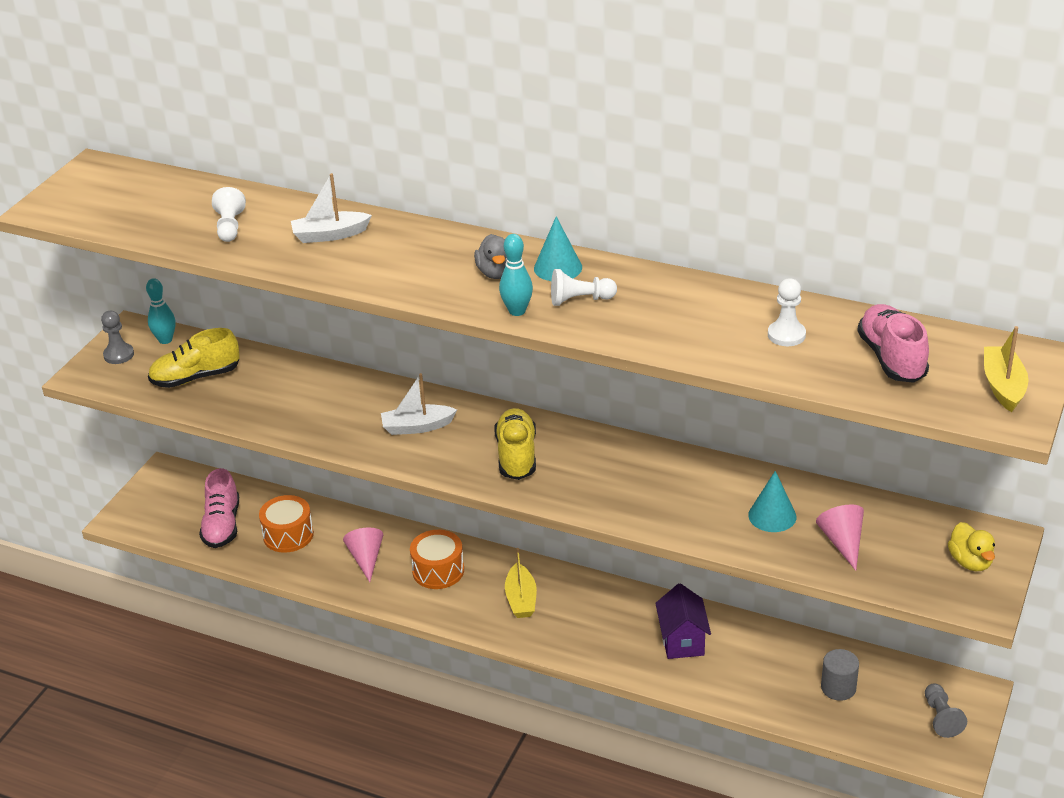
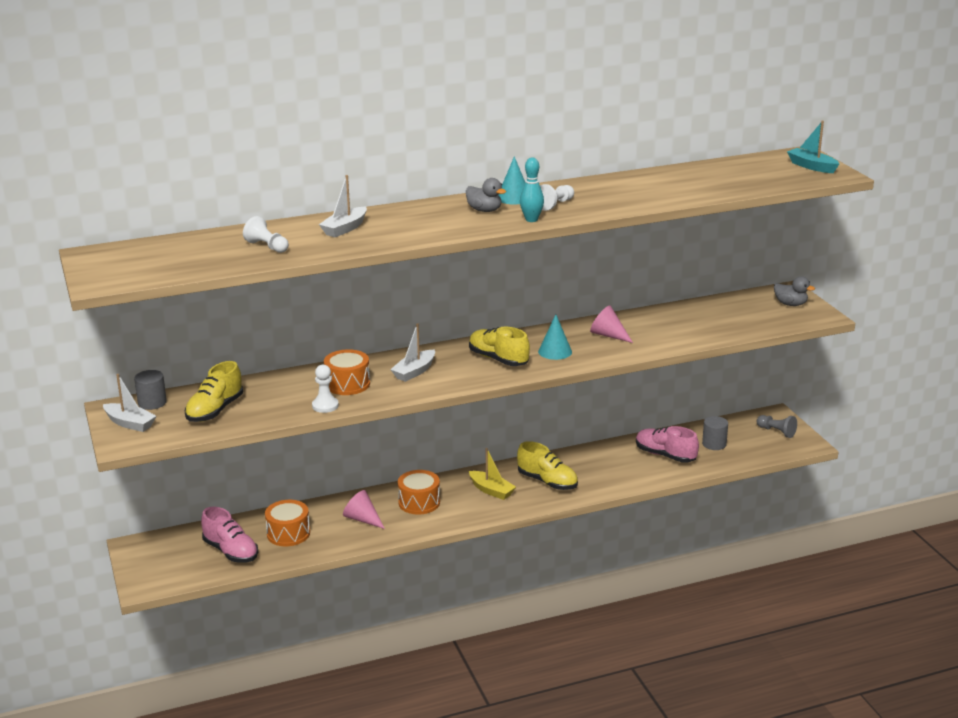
camera: 45 degrees left, 10 degrees down
(119, 355) = (130, 423): grey pawn -> white boat
(165, 340) = (152, 403): turquoise bowling pin -> grey cylinder
(339, 408) = (347, 384): none -> orange drum
(589, 623) = (547, 482): none -> yellow shoe
(682, 641) = (609, 464): purple house -> none
(772, 516) = (675, 326): turquoise cone -> turquoise cone (555, 351)
(786, 335) = (684, 182): white pawn -> white pawn (325, 406)
(842, 542) = (725, 321): pink cone -> pink cone (608, 335)
(891, 358) = (747, 174): pink shoe -> pink shoe (665, 455)
(970, 562) = (790, 304): yellow duck -> grey duck
(1003, 386) = (811, 166): yellow boat -> turquoise boat

